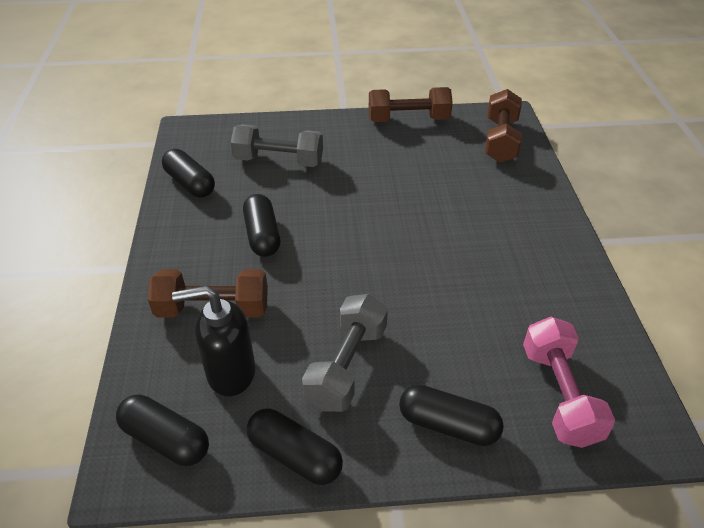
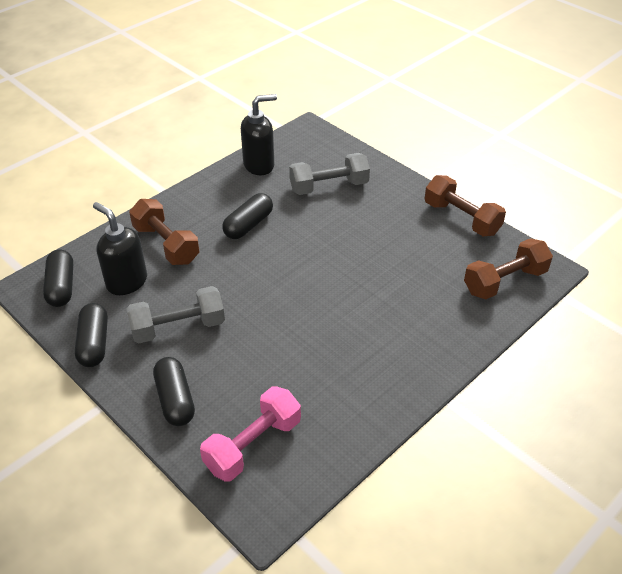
camera: 50 degrees right, 0 degrees up
(190, 183) = (259, 165): black capsule -> black soap dispenser
(279, 161) = (329, 186): grey dumbbell -> grey dumbbell turned 75 degrees counterclockwise

